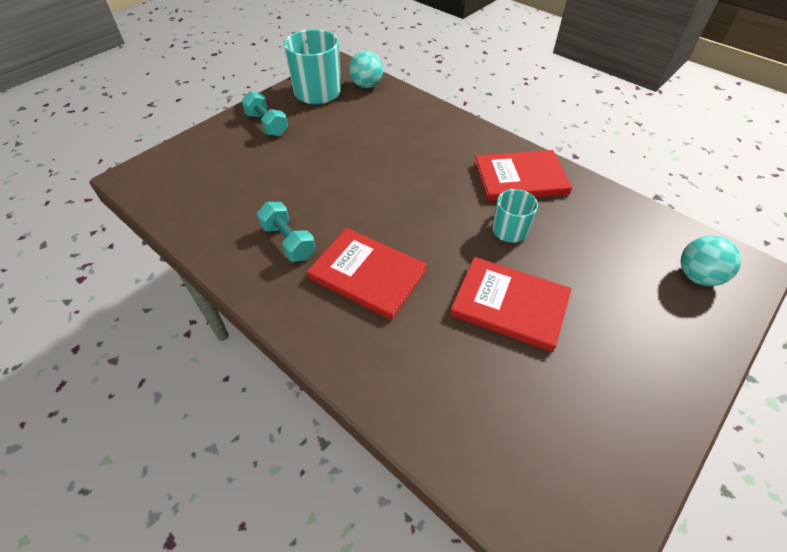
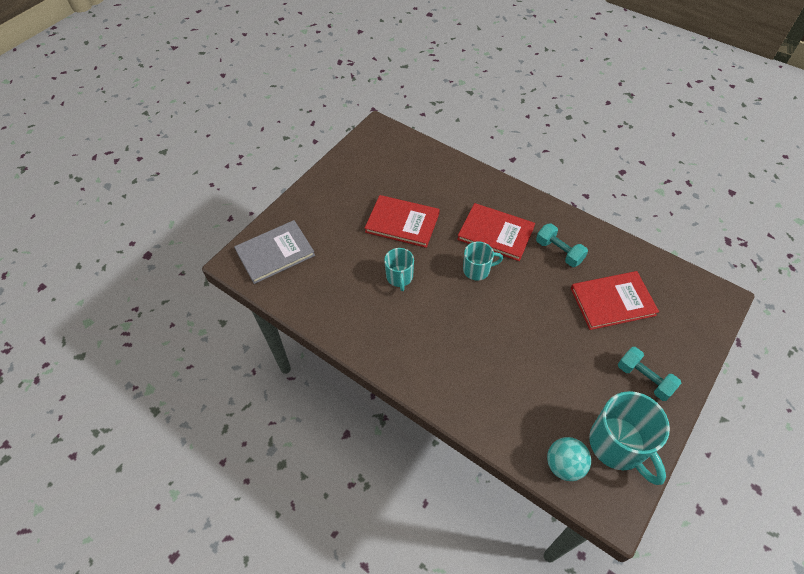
camera: 175 degrees right, 5 degrees up
(405, 229) = (477, 270): none -> turquoise mug
(520, 178) = (387, 330): red book -> red book (612, 301)
(697, 276) = (275, 253): turquoise ball -> grey book

